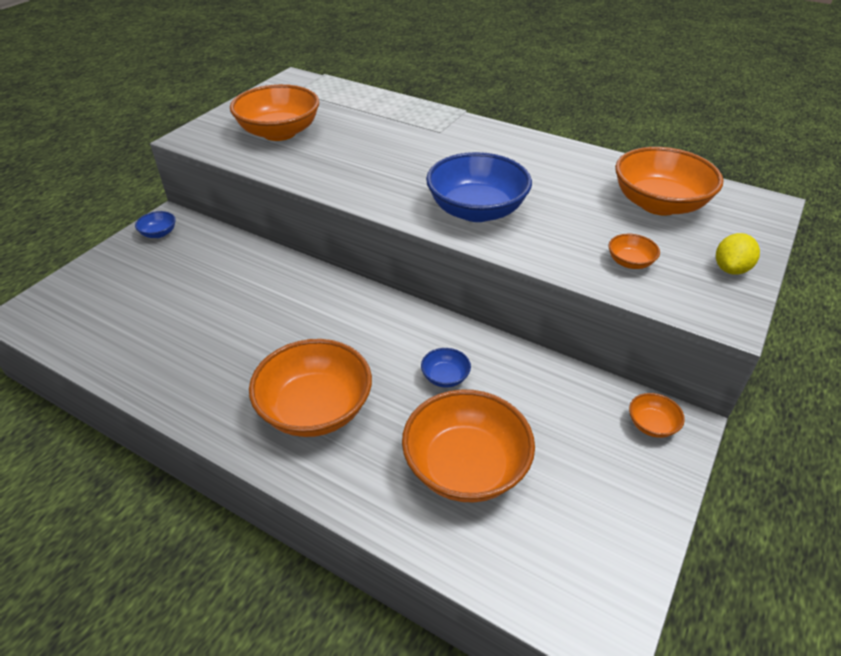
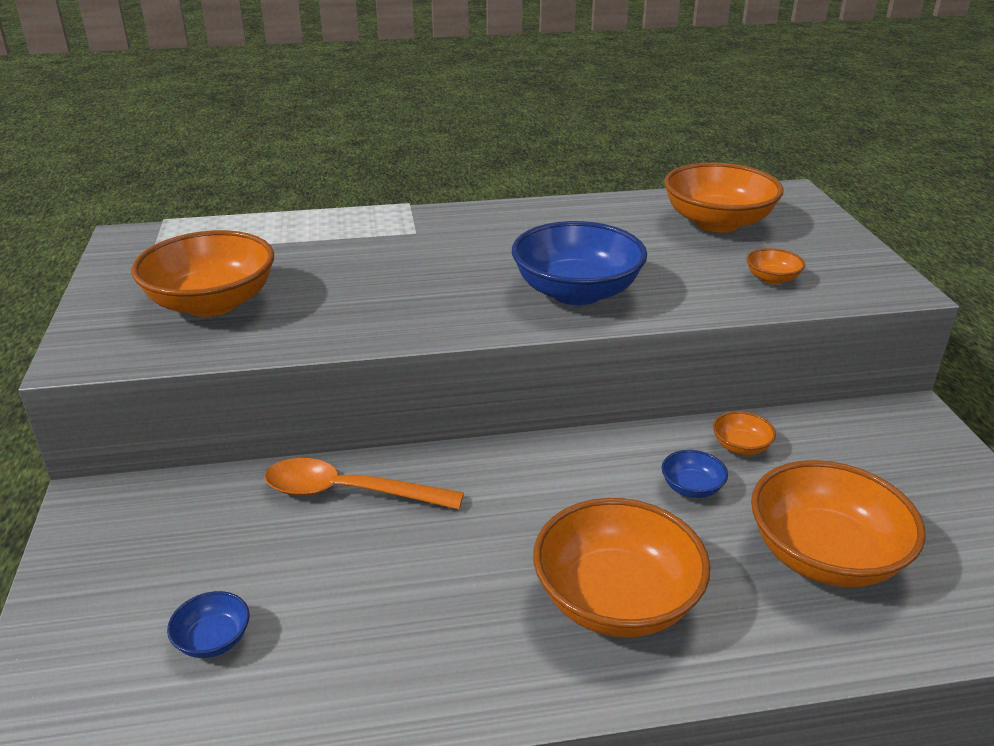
camera: 40 degrees left, 10 degrees down
(159, 233) = (103, 526): blue bowl -> blue bowl (213, 640)
(270, 274) = (349, 492): none -> orange spoon
(652, 425) = (897, 426): orange bowl -> orange bowl (741, 446)
(731, 269) = (845, 251): yellow lemon -> none

